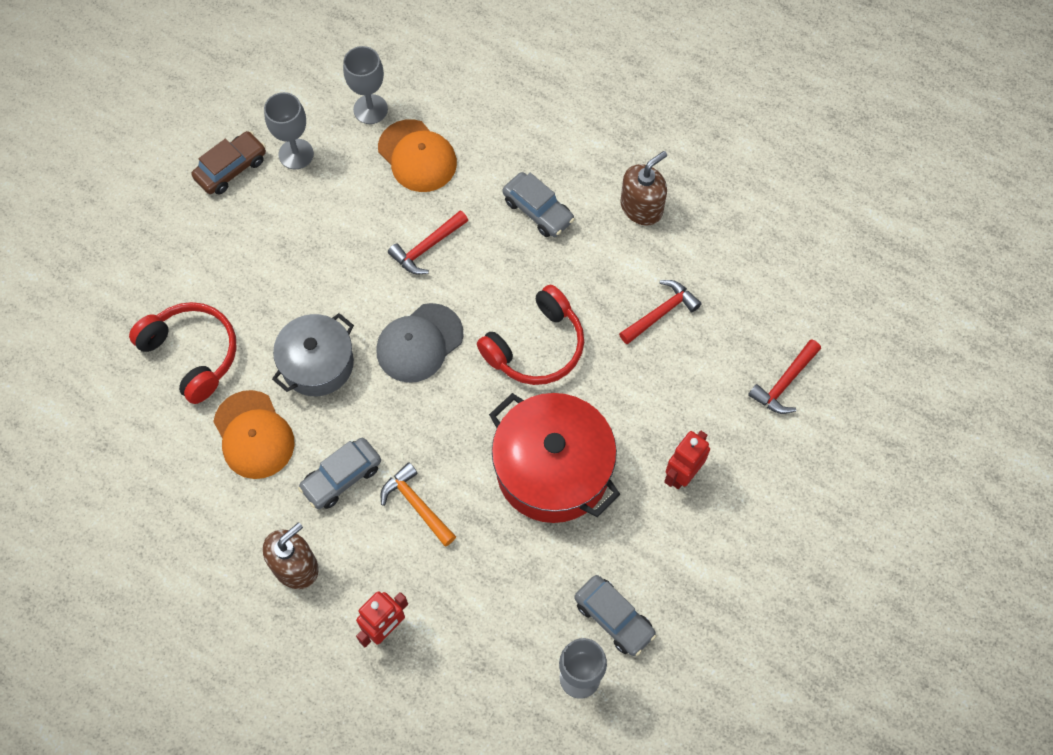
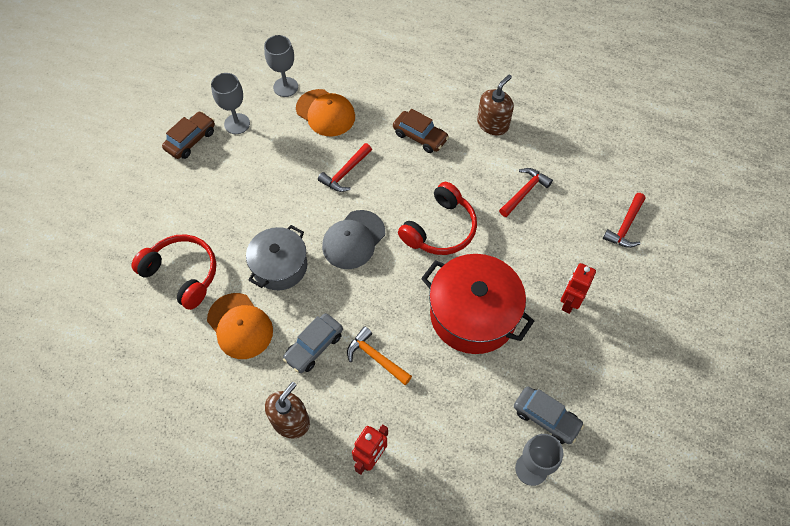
camera: 10 degrees left, 5 degrees down
(538, 210) = (420, 136): grey car -> brown car

